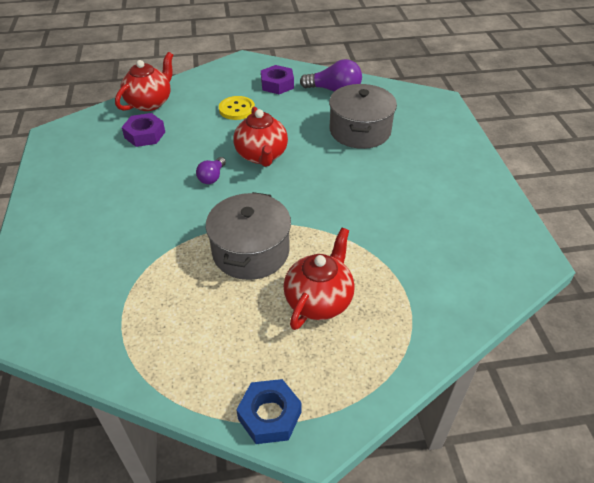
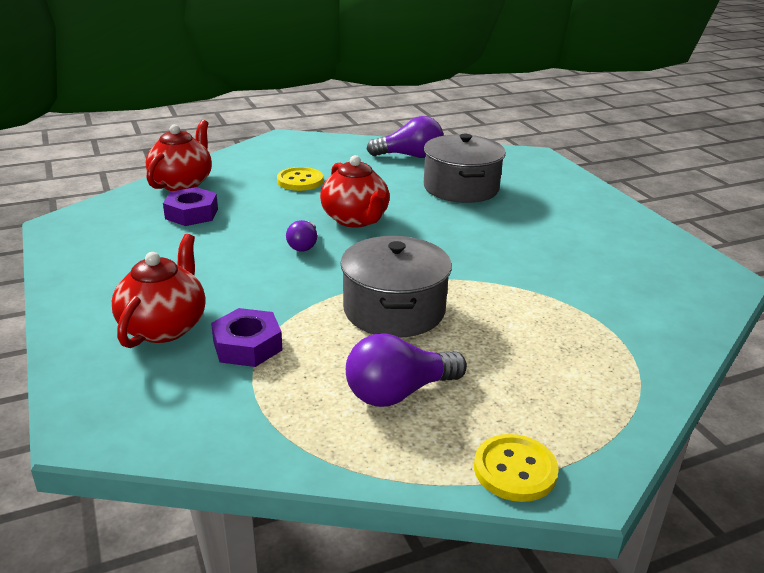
camera: 15 degrees left, 15 degrees down
(219, 330) = (398, 393): none -> purple light bulb
(269, 415) = (515, 470): blue nut -> yellow button
(277, 84) = (338, 155): purple nut -> purple nut (247, 346)
(319, 300) = (507, 346): red teapot -> red teapot (164, 327)

